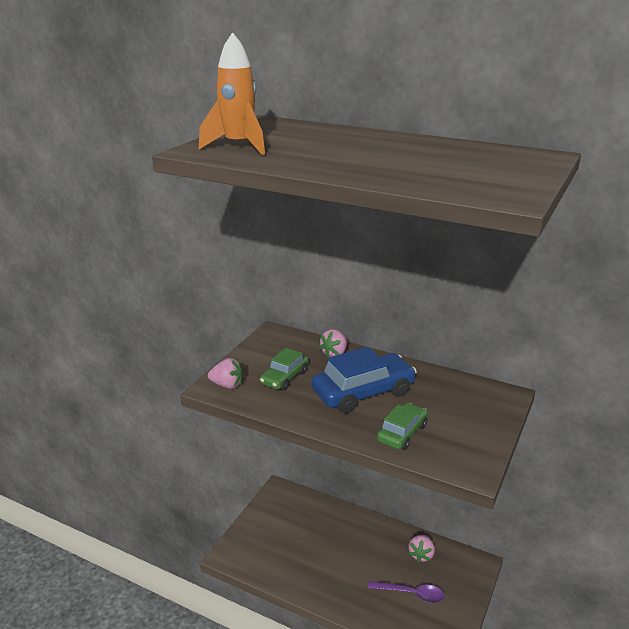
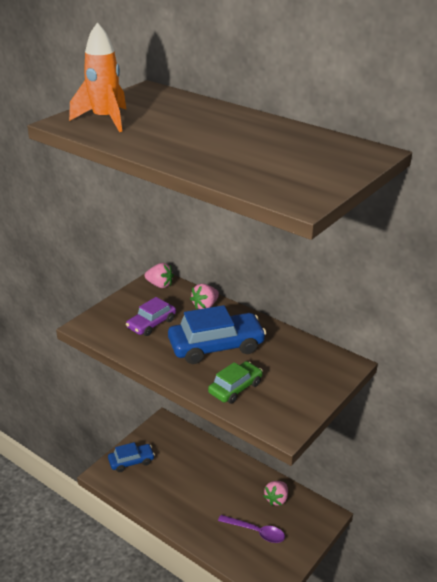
camera: 10 degrees right, 5 degrees up
(227, 385) = (98, 325): pink strawberry -> pink strawberry (159, 285)
(256, 537) = (131, 461): none -> blue car
(284, 377) = (151, 324): green car -> purple car

